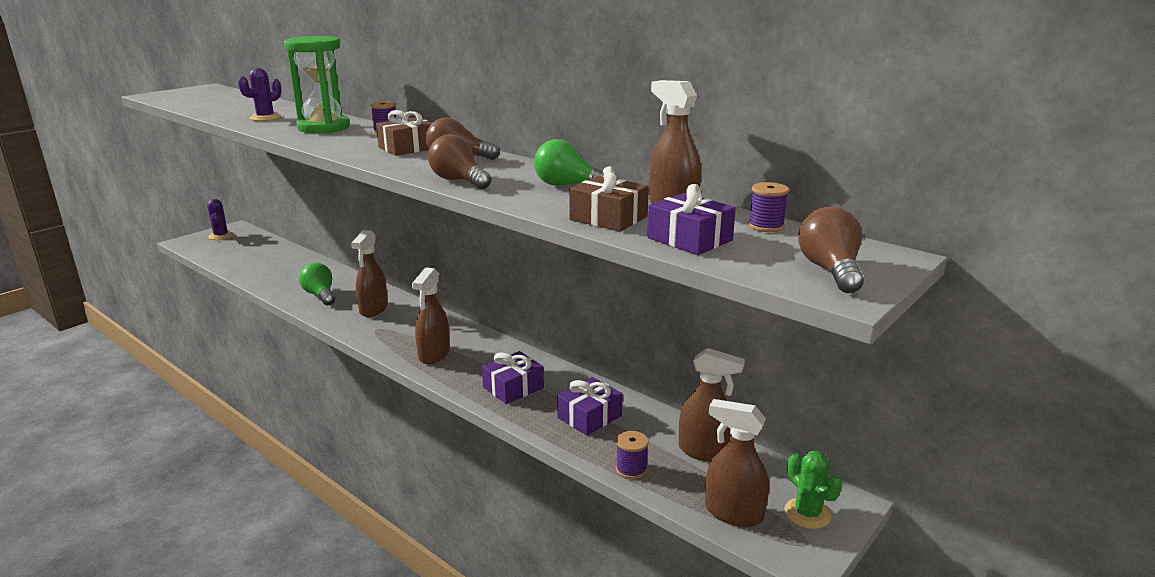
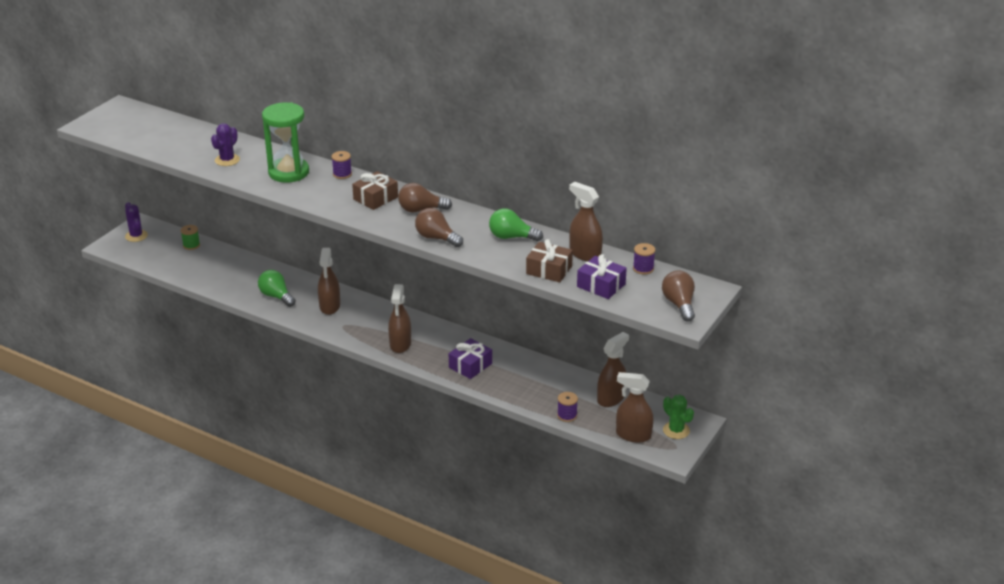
camera: 10 degrees left, 10 degrees up
(268, 246) = (191, 245): none -> green spool
(589, 416) = (530, 382): purple gift -> none
(705, 451) = (611, 398): brown spray bottle -> brown spray bottle turned 60 degrees counterclockwise

